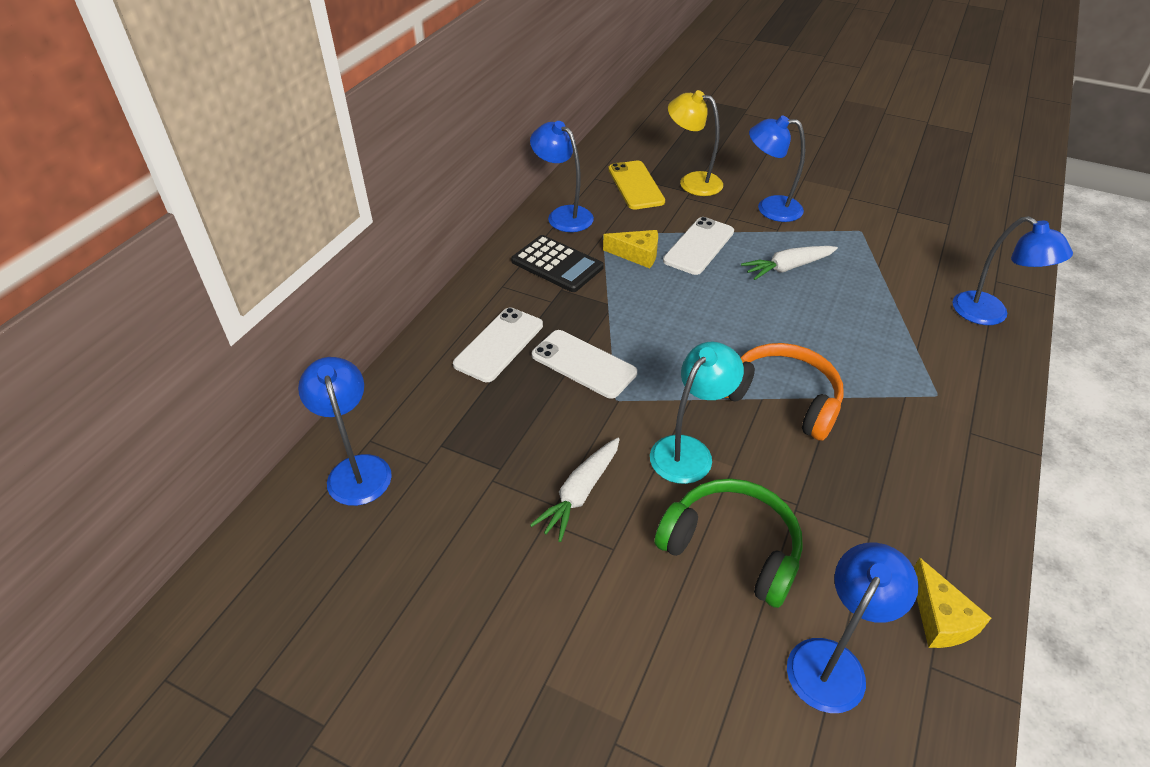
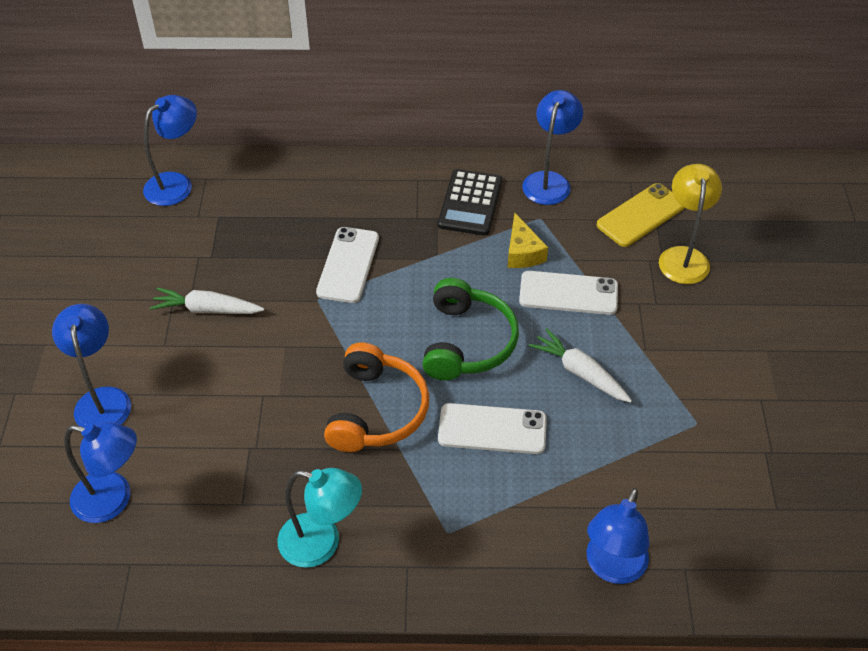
camera: 65 degrees right, 5 degrees up
(499, 344) = (342, 206): white phone -> white phone (492, 429)
(688, 451) = (281, 362): turquoise lamp -> turquoise lamp (322, 543)
(732, 548) = (193, 415): green headphones -> green headphones (467, 342)
(770, 208) = (681, 333): blue lamp -> blue lamp (102, 399)
(940, 618) = (177, 565): yellow cheese -> none

